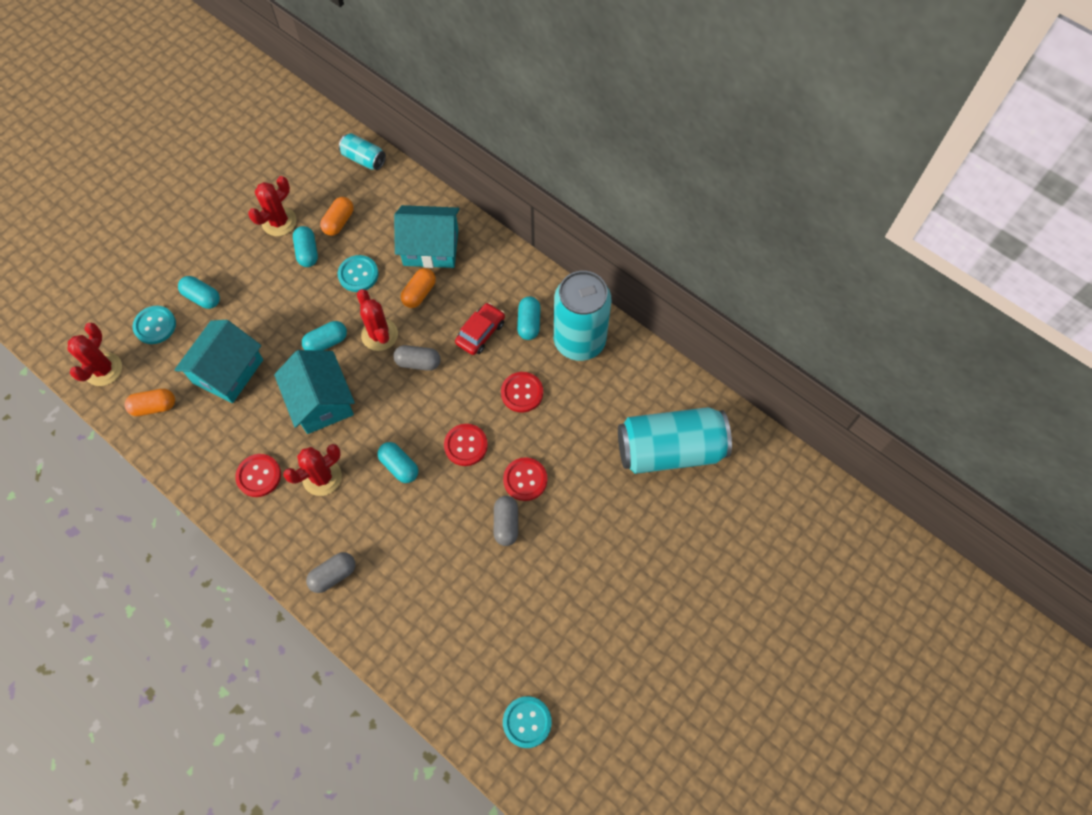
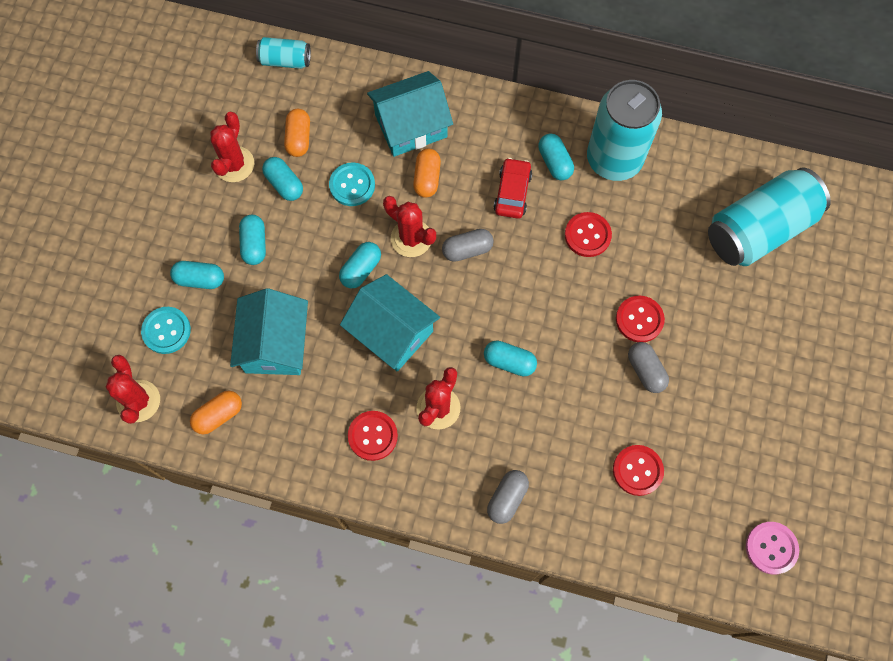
camera: 25 degrees left, 5 degrees up
(258, 288) = (254, 244): none -> turquoise capsule
(466, 445) = (562, 312): red button -> red button (637, 470)
(527, 722) = (771, 548): turquoise button -> pink button

